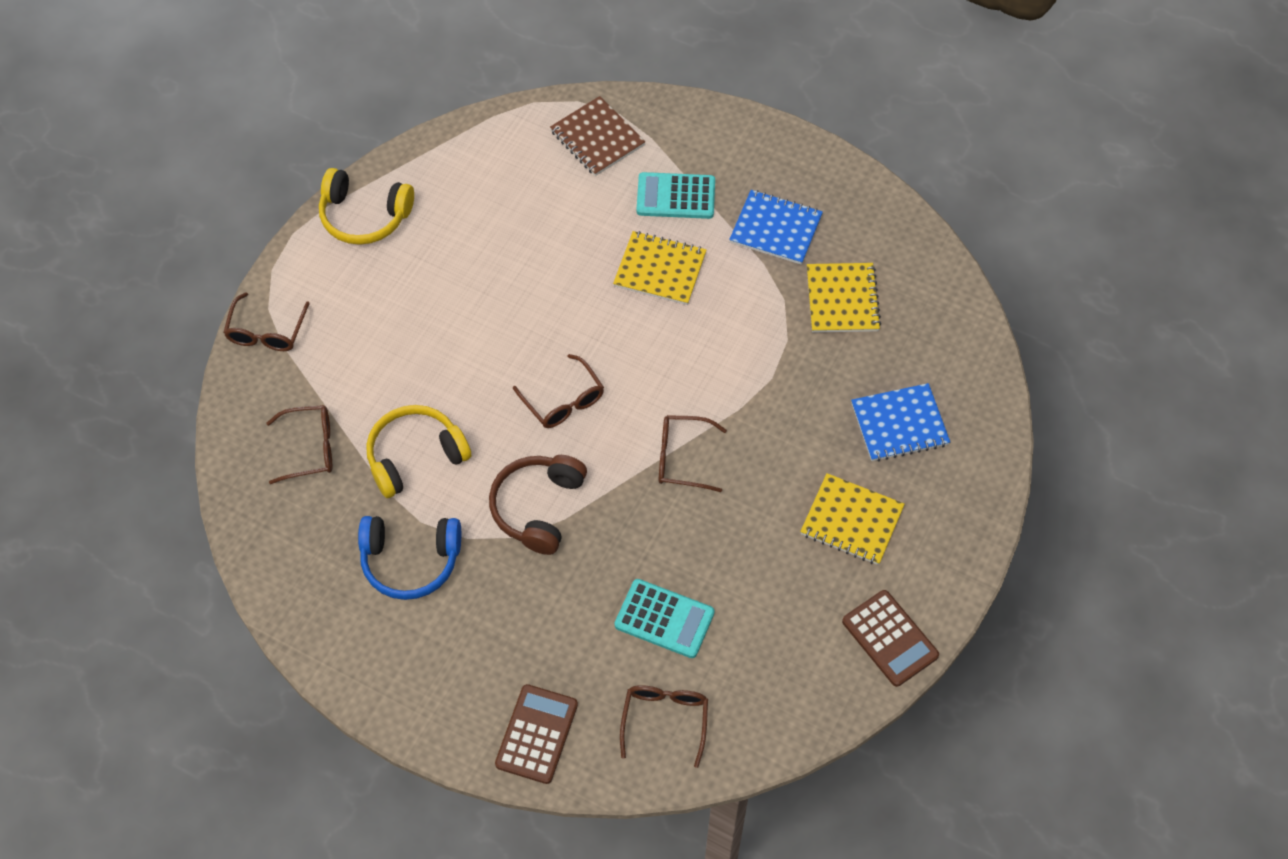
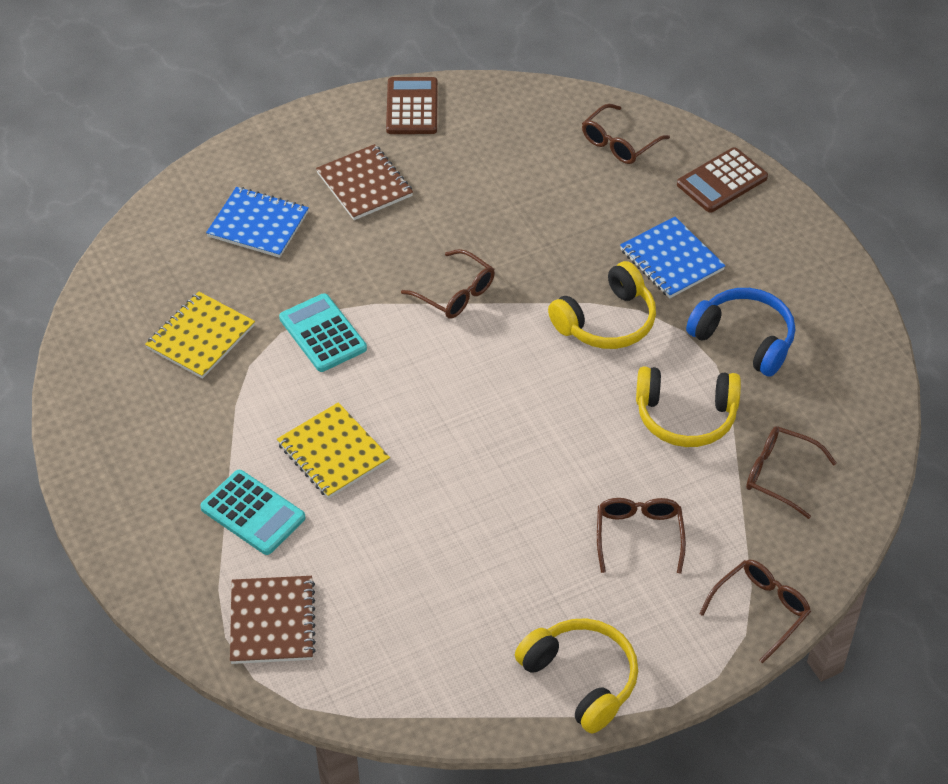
camera: 145 degrees left, 10 degrees down
(537, 507) = (607, 322): brown headphones -> yellow headphones
(563, 401) = (518, 390): brown glasses -> brown glasses (639, 535)
(664, 619) = (567, 199): turquoise calculator -> turquoise calculator (323, 333)
(775, 229) = (193, 428): blue notebook -> blue notebook (671, 260)
(851, 521) = (364, 184): yellow notebook -> brown notebook

